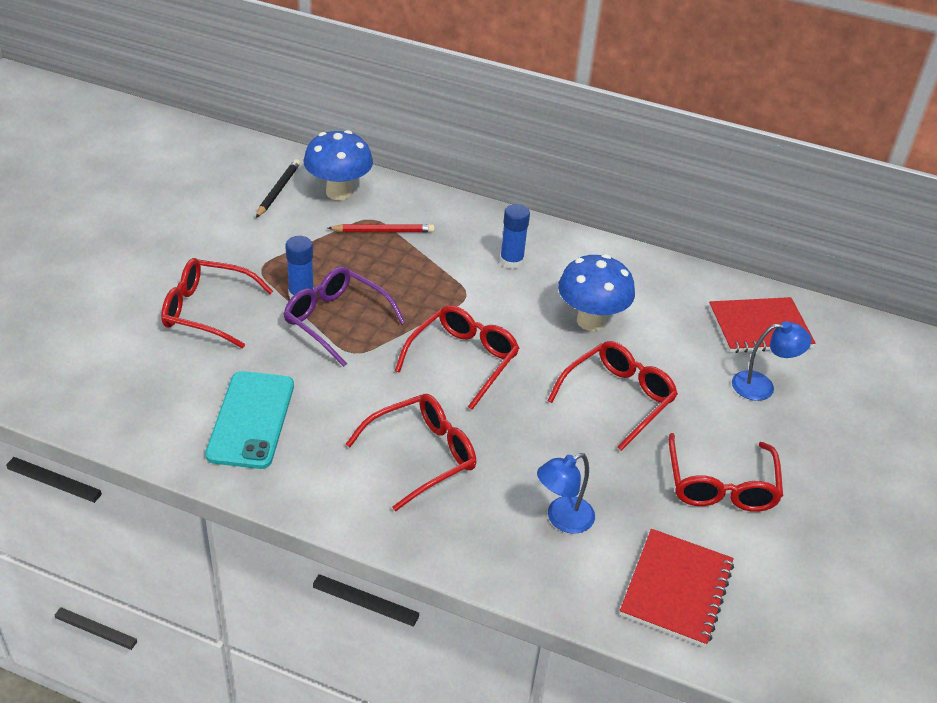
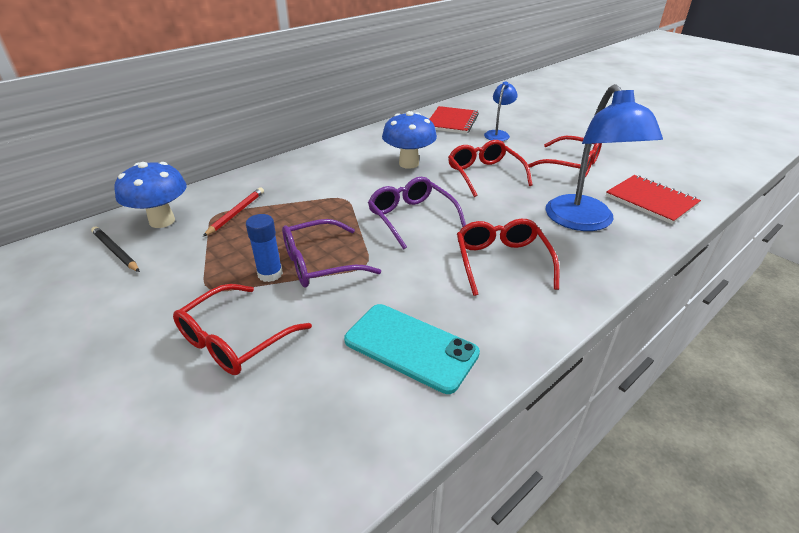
camera: 60 degrees left, 5 degrees down
(463, 360) = (411, 218): red glasses -> purple glasses
(511, 261) = (326, 173): blue glue stick -> none
(562, 519) = (584, 222): blue lamp -> blue lamp, size x1.98

